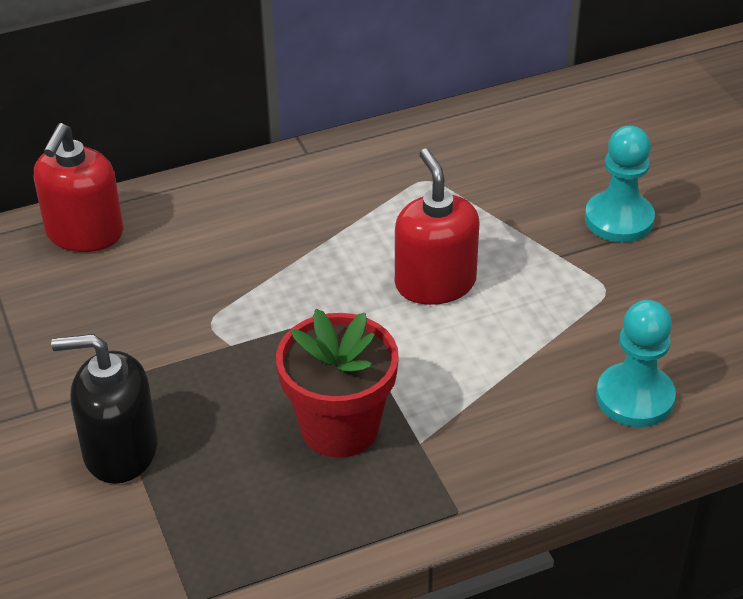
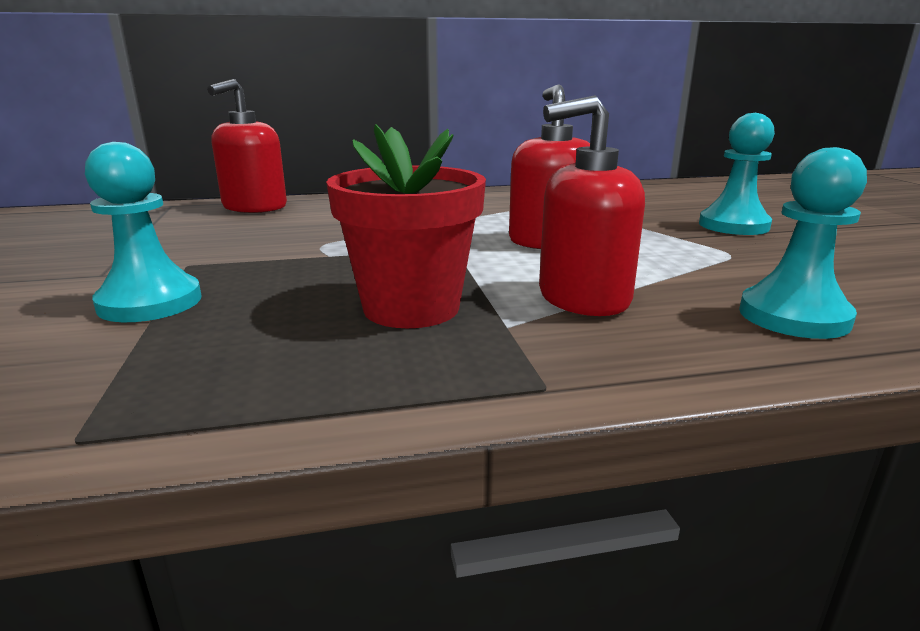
camera: 10 degrees right, 20 degrees down
(120, 450) = (150, 302): black soap dispenser -> turquoise pawn
(474, 392) = (583, 298): none -> red soap dispenser

